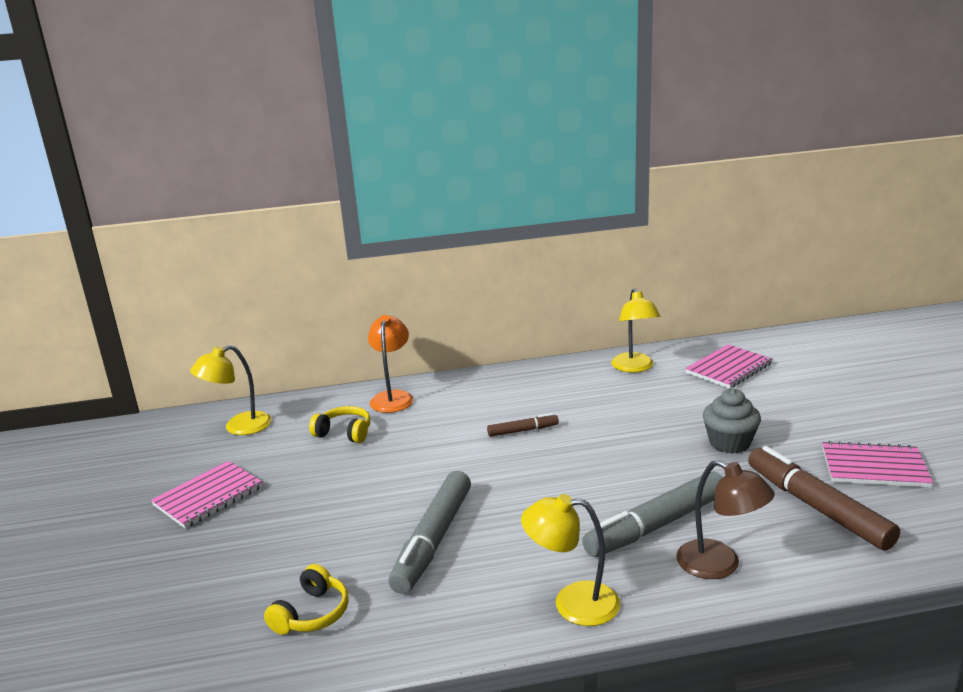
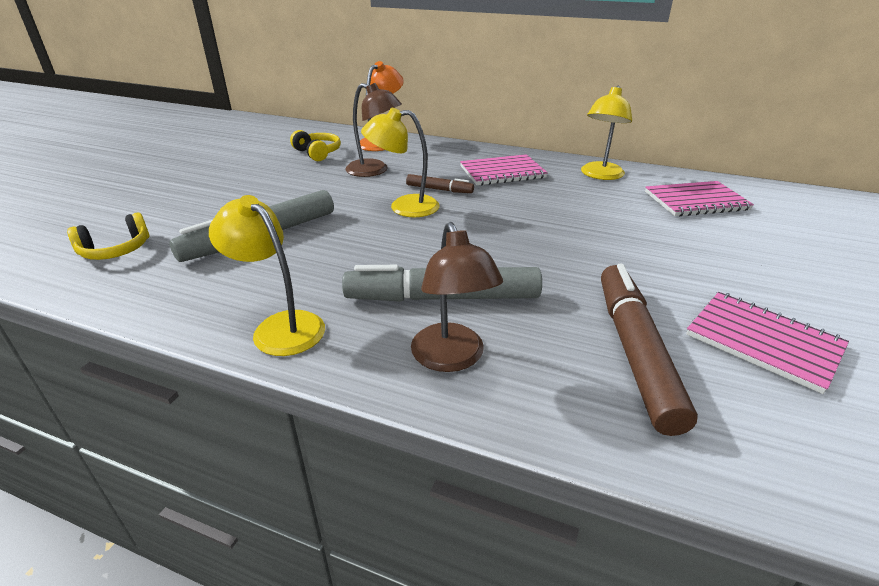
camera: 30 degrees right, 10 degrees up
(208, 496) = (186, 162): pink notebook -> pink notebook (502, 172)
(239, 427) = (265, 132): yellow lamp -> yellow lamp (404, 207)
(434, 432) = (374, 171): none -> brown lamp
(729, 443) = (613, 259): grey cupcake -> none

